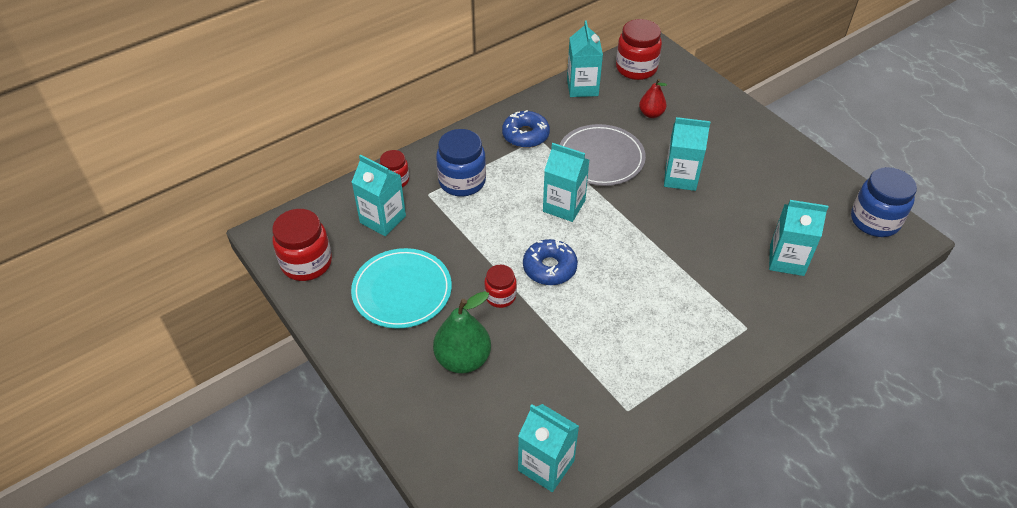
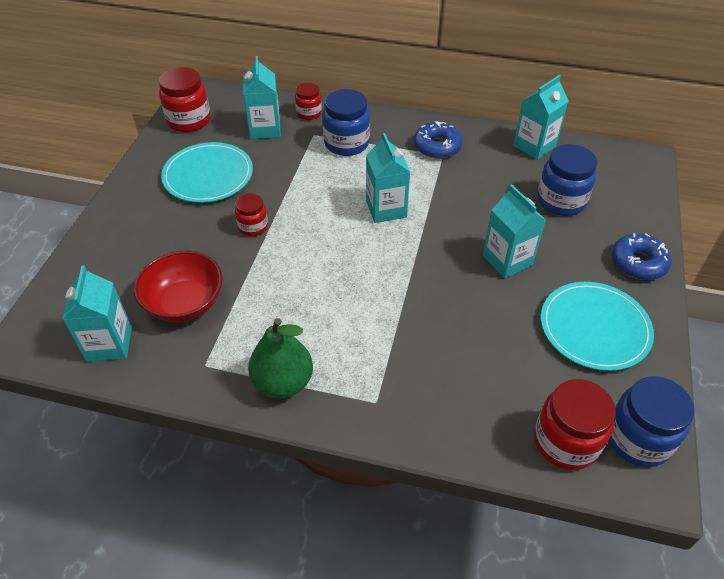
camera: 50 degrees right, 0 degrees up
(463, 359) = (173, 241): green pear -> green pear (283, 382)
(547, 389) = (185, 303): none -> red bowl
(549, 268) = (310, 237): blue donut -> blue donut (638, 263)
(601, 158) = (467, 200): grey plate -> none
(636, 68) = (604, 162): red jar -> red jar (565, 442)
(651, 114) = (561, 201): red pear -> blue jar
(776, 178) = (594, 328): none -> turquoise plate
(786, 260) = (495, 390): turquoise carton -> none

